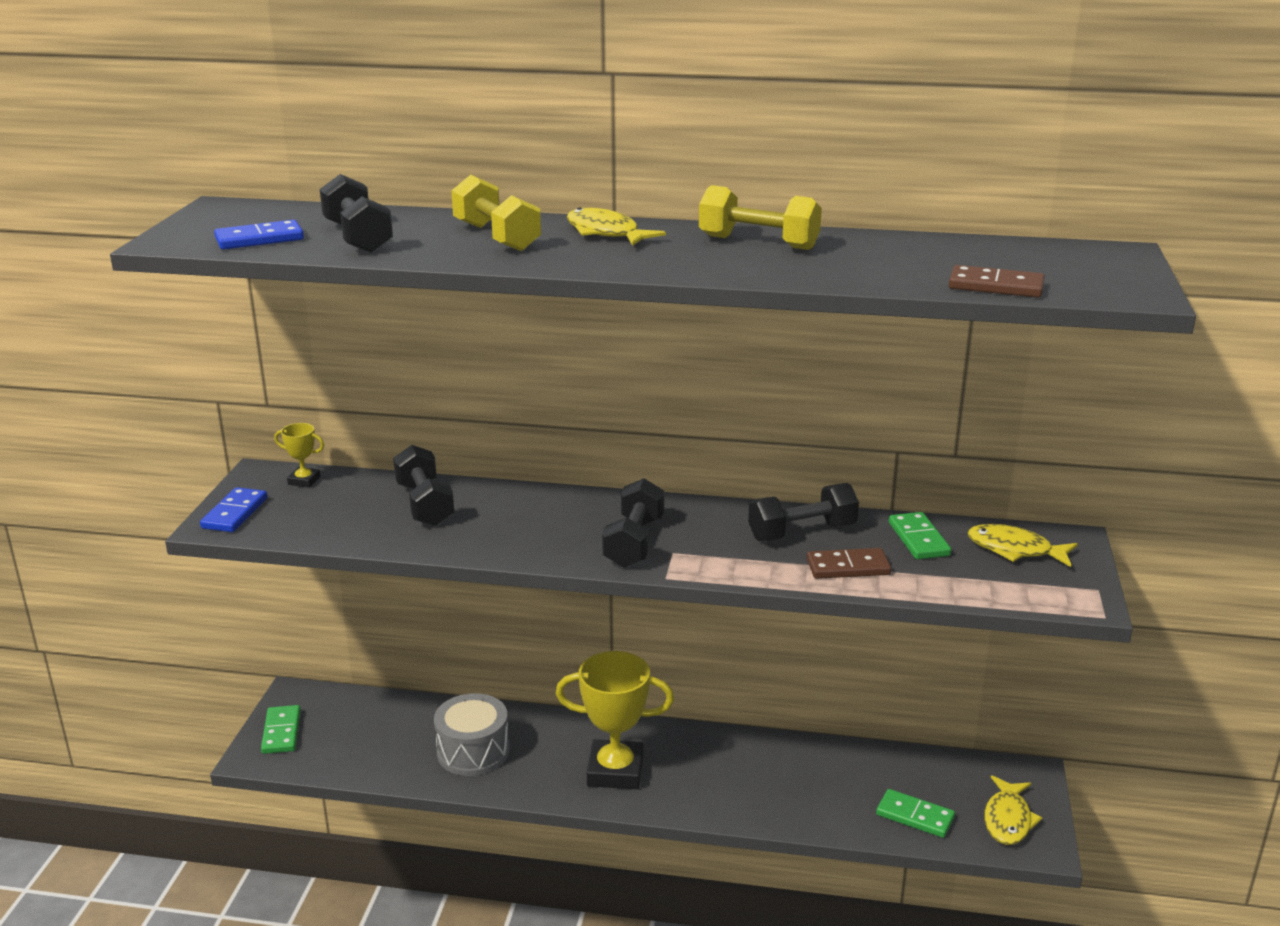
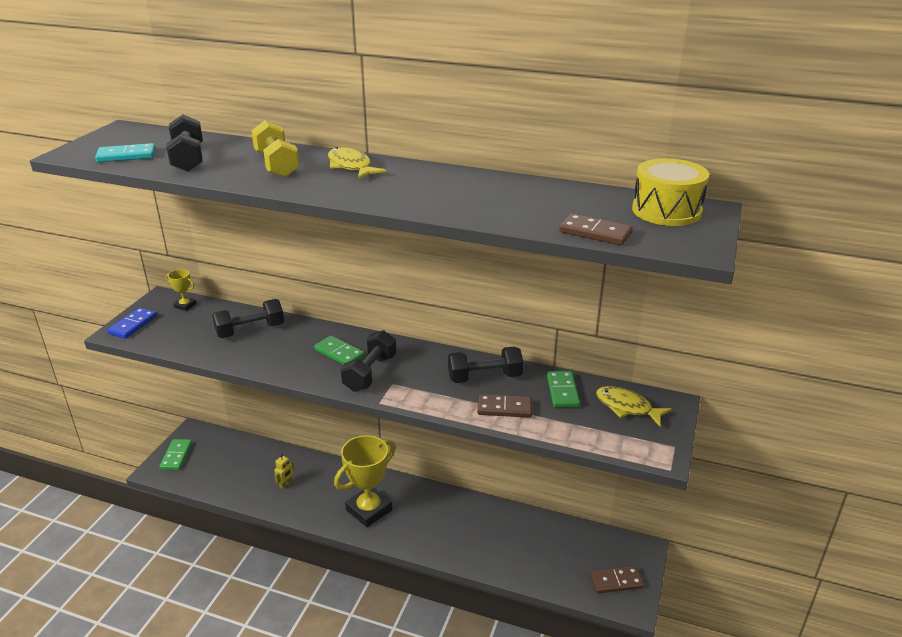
camera: 10 degrees right, 5 degrees up
(259, 239) = (126, 156): blue domino -> turquoise domino
(425, 504) = (250, 330): black dumbbell -> black dumbbell turned 75 degrees clockwise
(473, 751) = (286, 484): grey drum -> yellow robot
(615, 771) = (369, 510): yellow trophy -> yellow trophy turned 60 degrees counterclockwise
(758, 243) = (449, 182): yellow dumbbell -> none
(915, 816) = (553, 570): green domino -> green domino (339, 353)
(1008, 819) = (616, 581): yellow fish -> brown domino
(1069, 257) = (666, 211): none -> yellow drum

